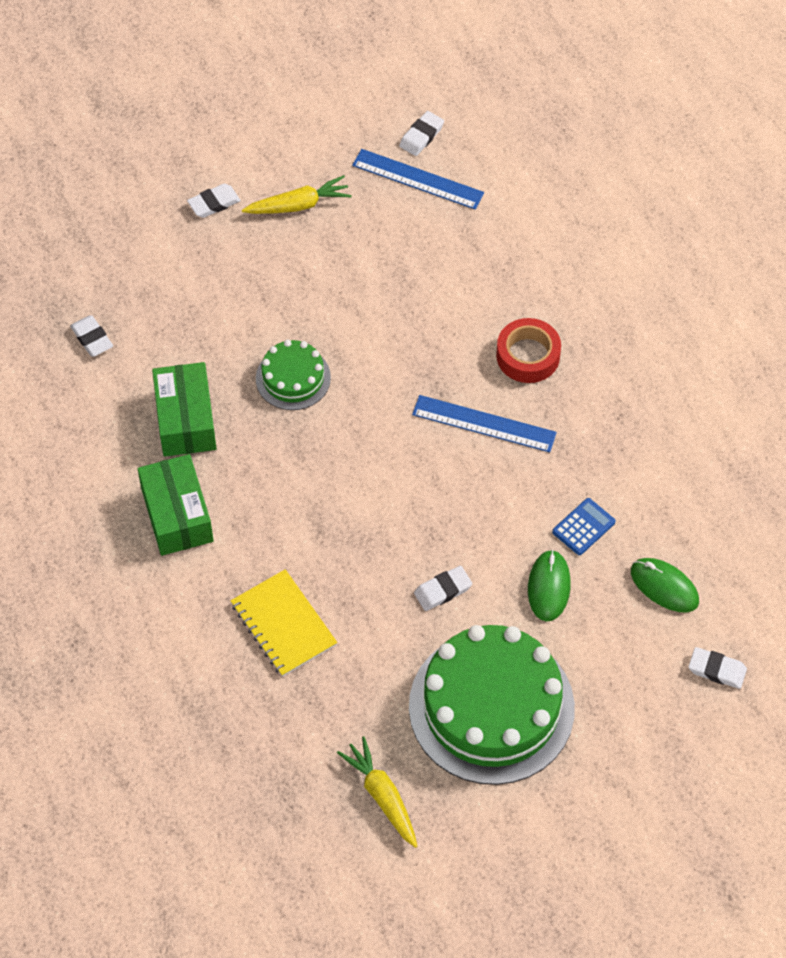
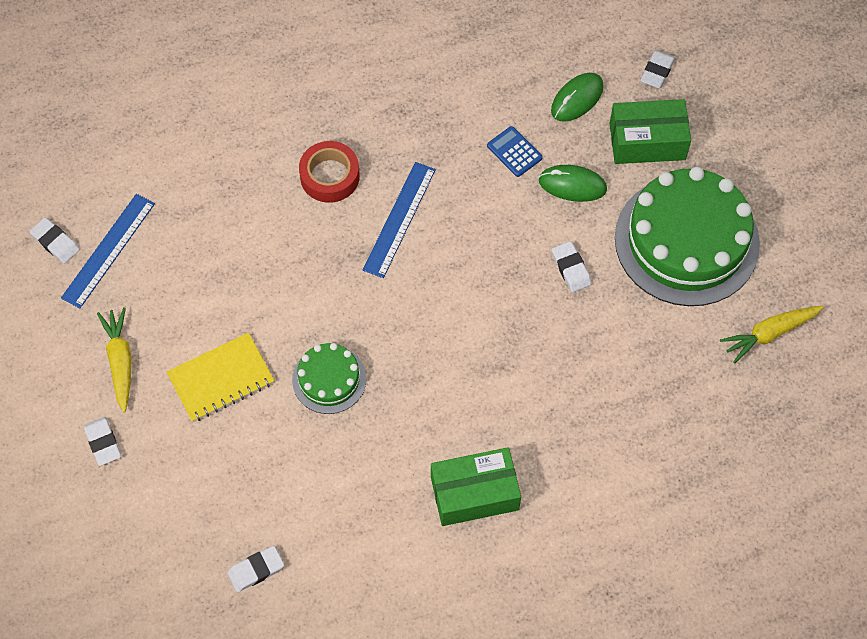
camera: 85 degrees left, 5 degrees up
(186, 420) = (366, 481): green box -> green box (647, 141)
(283, 624) = (599, 403): yellow notebook -> yellow notebook (221, 379)

